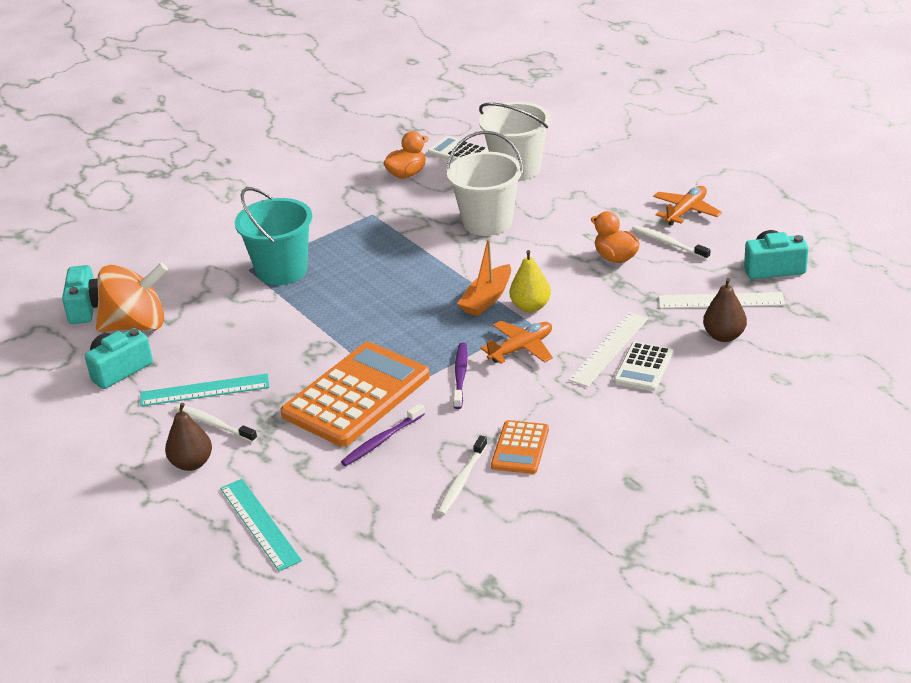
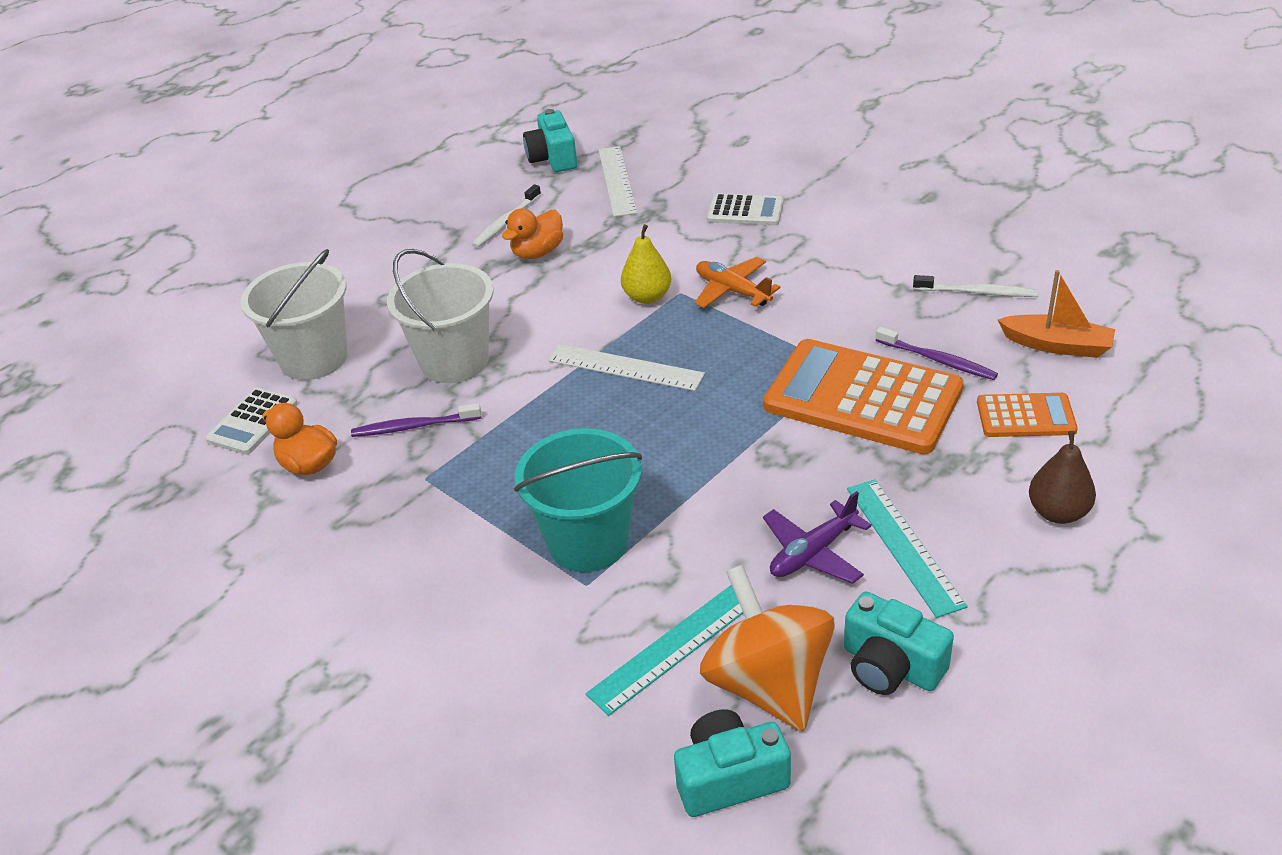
camera: 100 degrees left, 5 degrees up
(213, 424) = (971, 515): white toothbrush -> none
(221, 353) = (813, 553): none -> purple plane
(259, 524) = (1128, 421): turquoise ruler -> turquoise ruler (674, 647)
(460, 375) = (796, 325): purple toothbrush -> purple toothbrush (413, 426)
(487, 299) = (636, 332): orange boat -> orange boat (1057, 345)
(520, 448) = (907, 265): orange calculator -> orange calculator (1025, 416)
(608, 349) = (718, 235): white ruler -> white ruler (625, 367)
(686, 211) = (437, 218): orange plane -> none
(724, 336) = (679, 173): brown pear -> none

